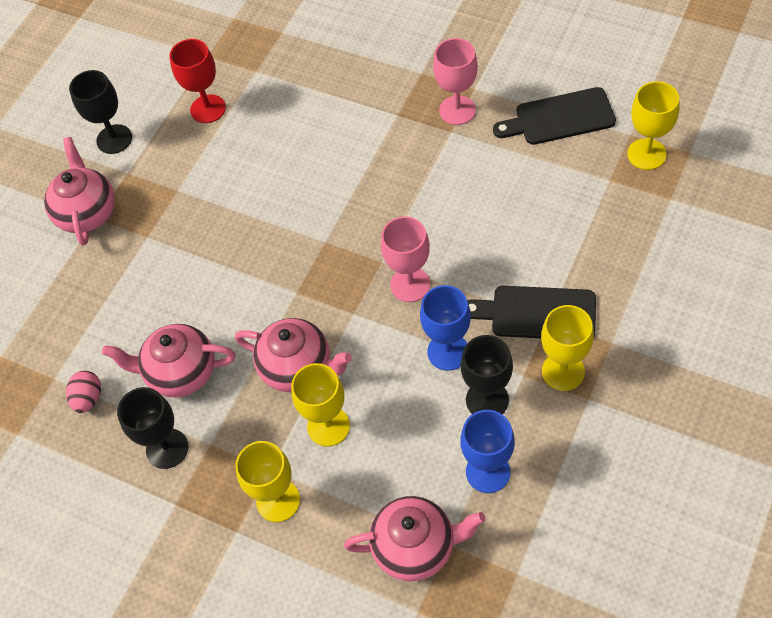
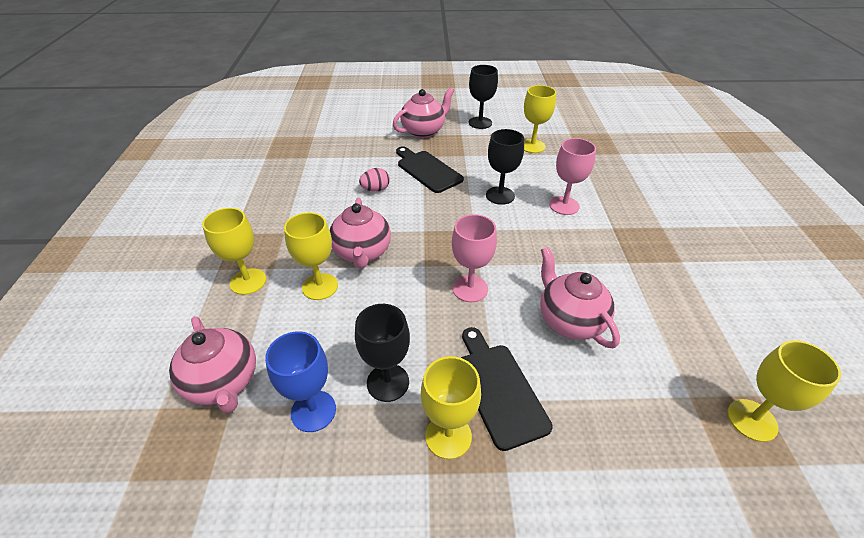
camera: 55 degrees right, 15 degrees down
(88, 398) = (298, 173): pink egg -> pink egg (375, 189)
(167, 448) = (274, 215): black goblet -> black goblet (500, 195)
(180, 373) = (332, 201): pink teapot -> pink teapot (569, 320)
(208, 109) = (532, 146): red goblet -> yellow goblet
(448, 351) = (422, 336): blue goblet -> none
(457, 110) = (651, 259): pink goblet -> pink goblet (564, 205)
(560, 118) = (716, 329): black cutting board -> black cutting board (427, 170)

